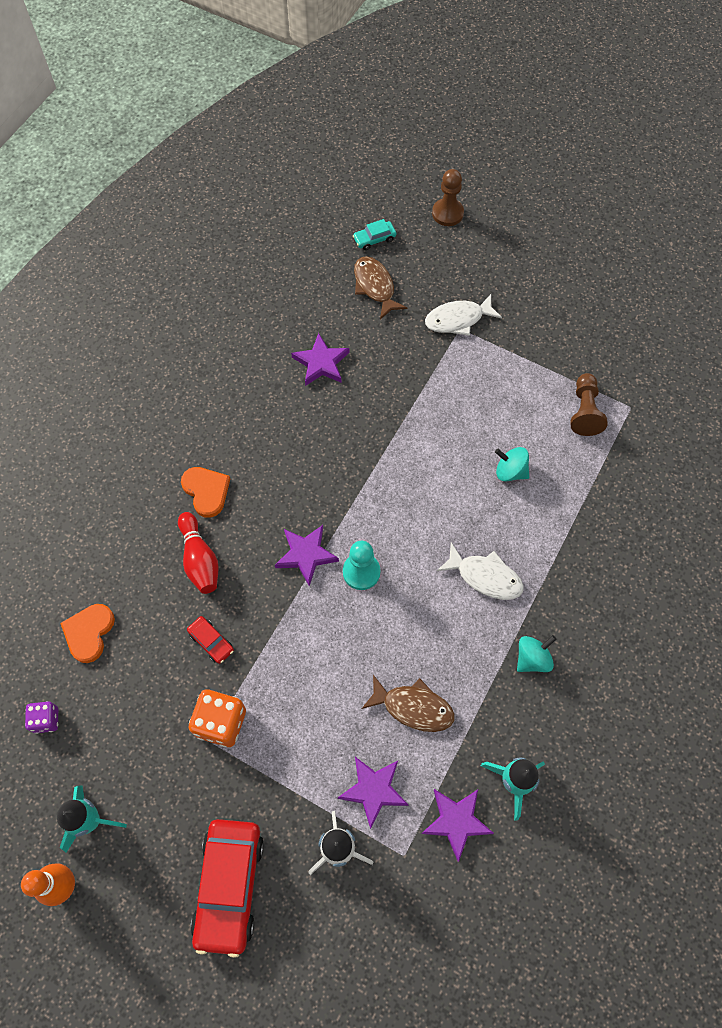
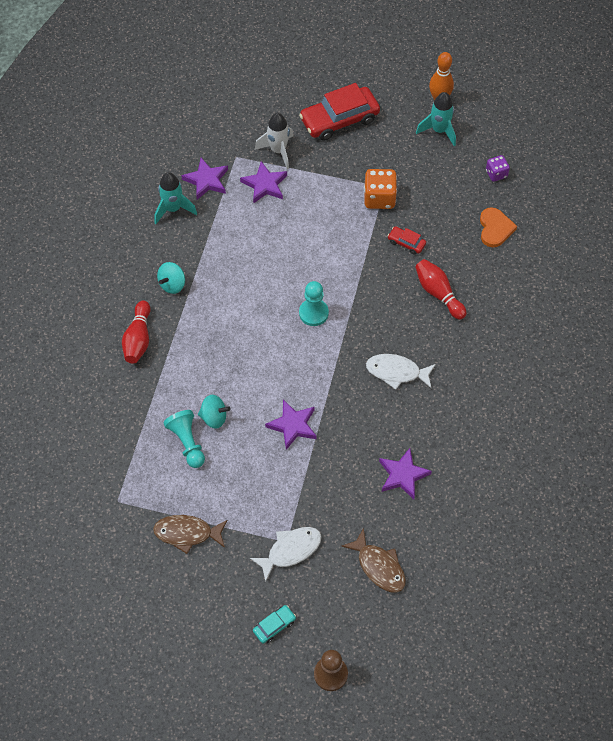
camera: 165 degrees right, 5 degrees down
(206, 491) = (455, 343): orange heart -> none
(229, 886) = (339, 119): red car -> red car turned 105 degrees counterclockwise
(306, 555) = (359, 315): purple star -> purple star (293, 425)
(374, 239) = (396, 622): turquoise car -> turquoise car (274, 626)
(413, 707) = (251, 236): brown fish -> brown fish (187, 533)
(485, 576) = (218, 331): white fish -> white fish (396, 372)
(545, 450) = (187, 443): none -> turquoise pawn
(584, 411) = (158, 486): brown pawn -> none
(586, 591) = (138, 339): none -> red bowling pin

